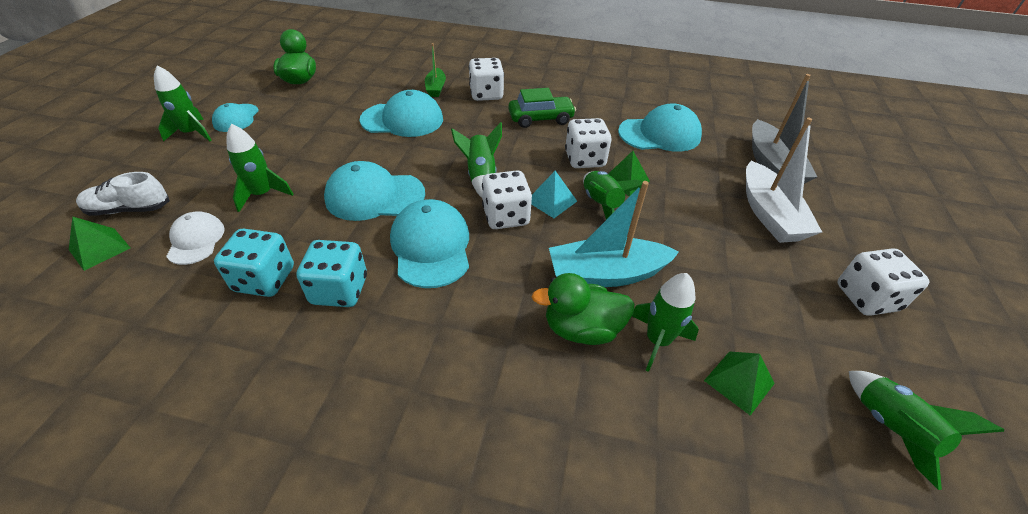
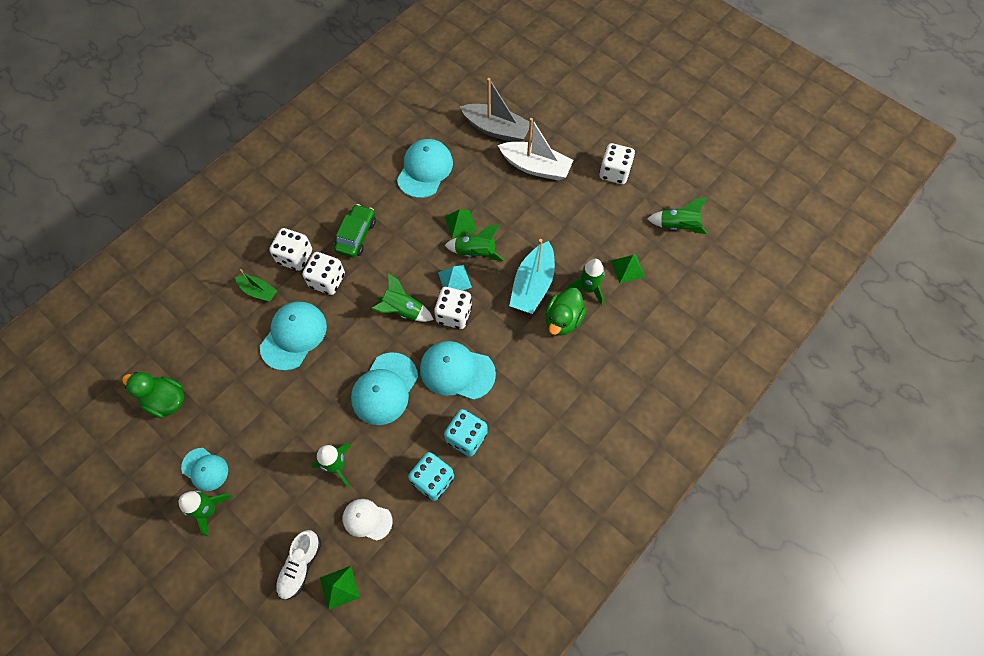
camera: 60 degrees left, 20 degrees up
(585, 159) = (424, 235): white dice -> white dice (327, 280)

